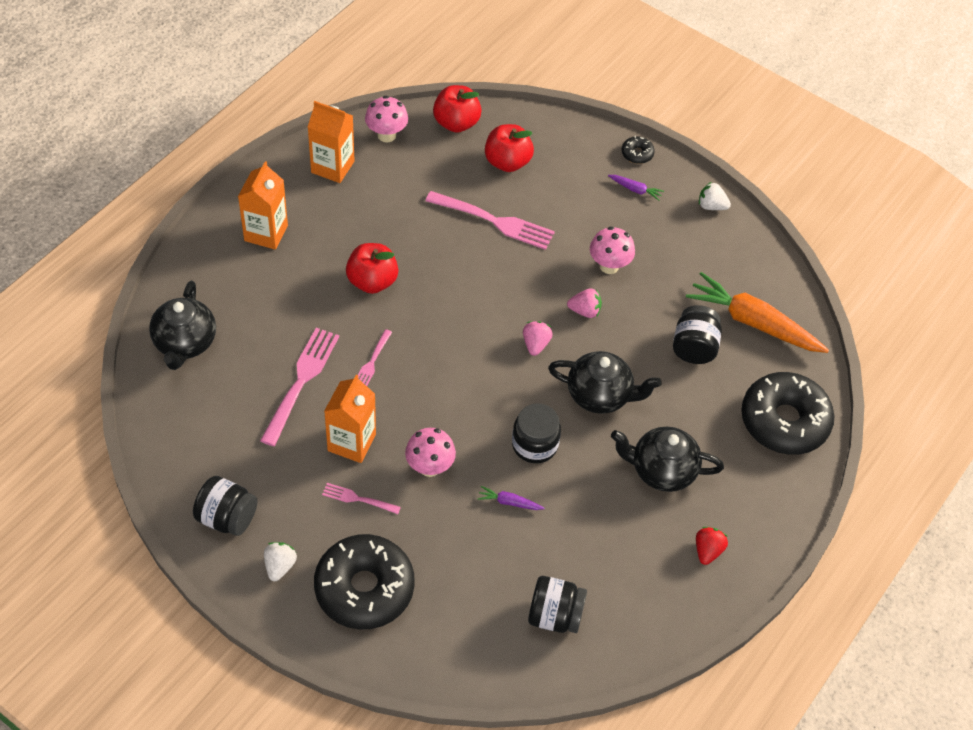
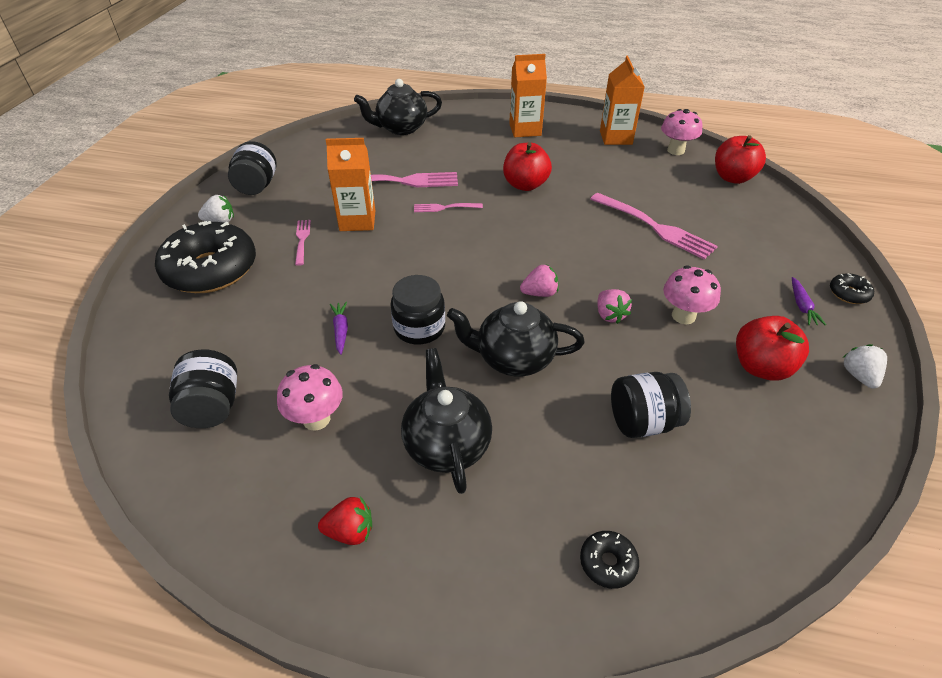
camera: 70 degrees right, 10 degrees down
(430, 467) = (355, 269): pink mushroom -> pink mushroom (316, 419)
(493, 221) = (654, 227): pink fork -> pink fork turned 45 degrees counterclockwise
(507, 162) = (727, 215): red apple -> red apple (761, 367)
(600, 395) = (513, 358): black teapot -> black teapot turned 105 degrees clockwise
(753, 322) = (734, 473): orange carrot -> none
(784, 421) = (607, 563): black donut -> black donut, size x0.41

